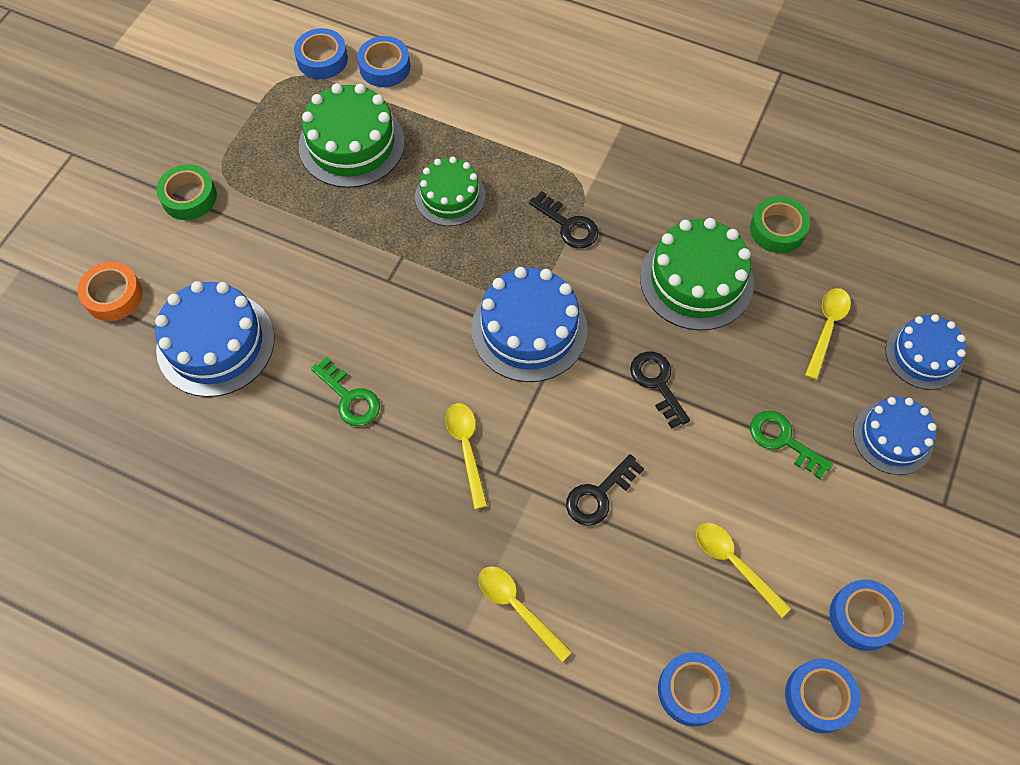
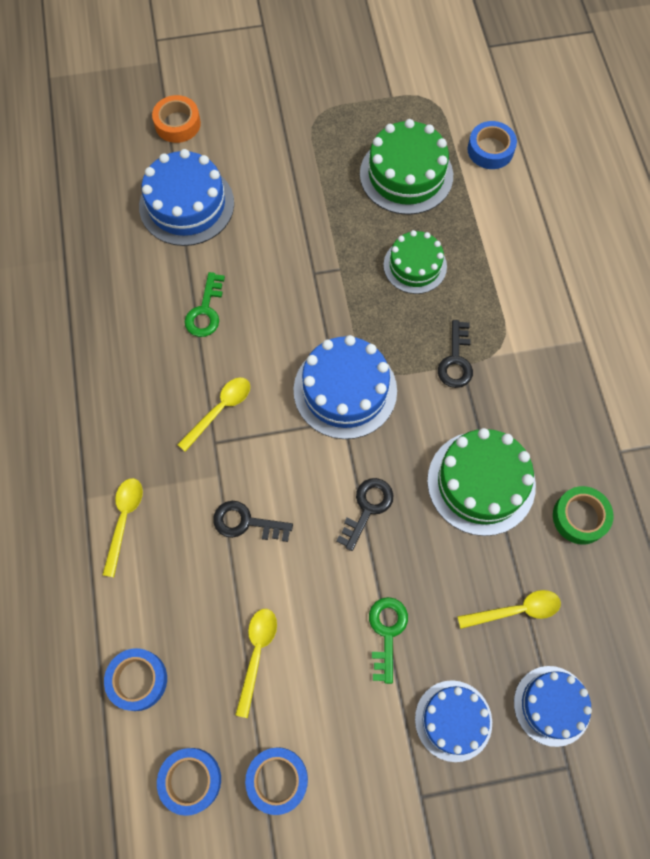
camera: 55 degrees right, 5 degrees up
(189, 197) = (283, 111): green tape -> none
(322, 59) = (462, 107): blue tape -> none

